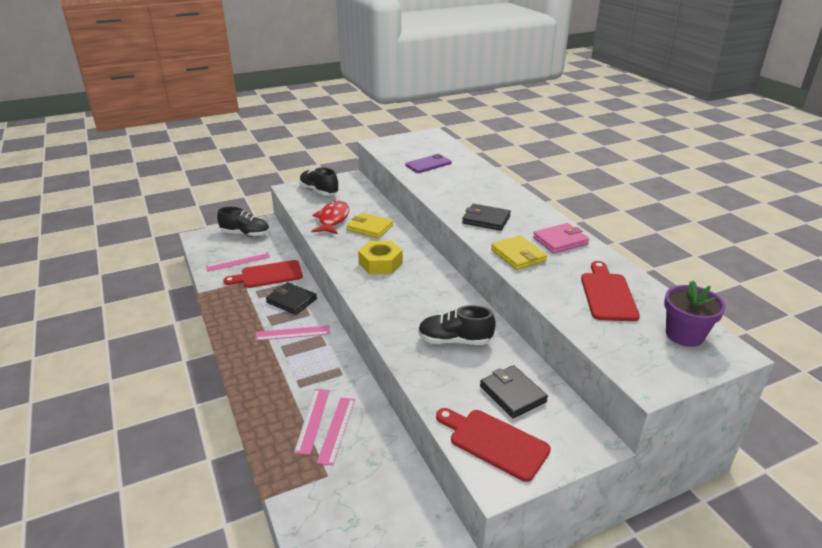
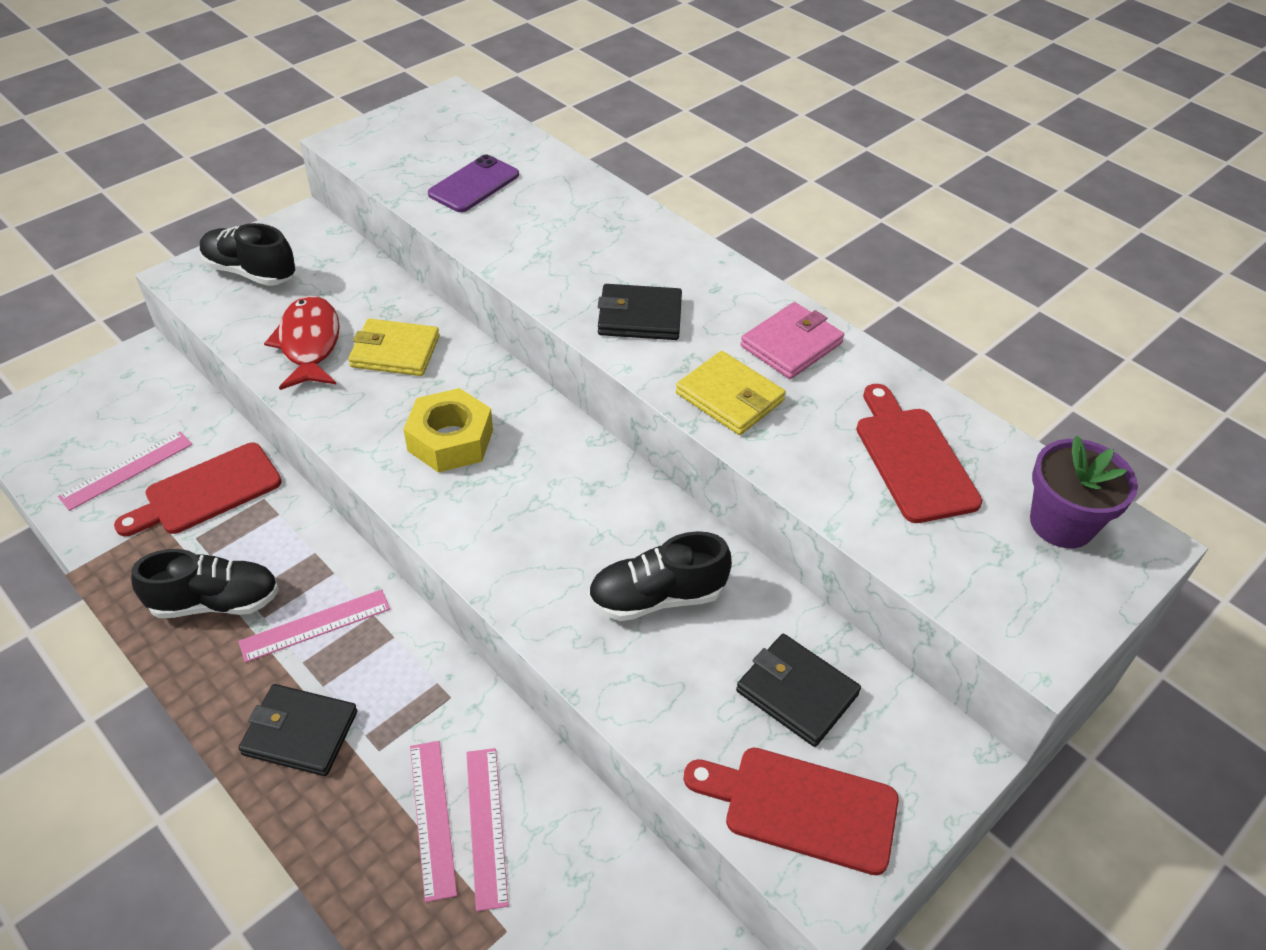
camera: 20 degrees left, 15 degrees up
(246, 234) = (114, 394): black shoe -> black shoe (216, 602)
(291, 301) = (282, 546): black wallet -> black wallet (300, 733)

